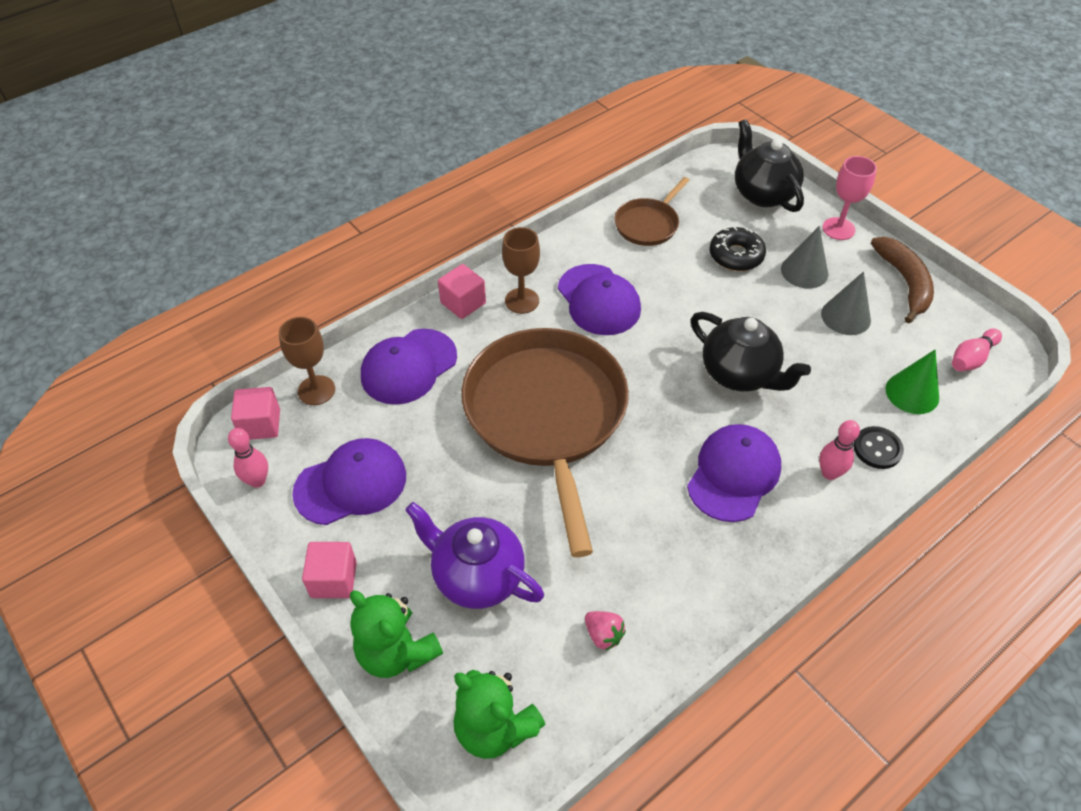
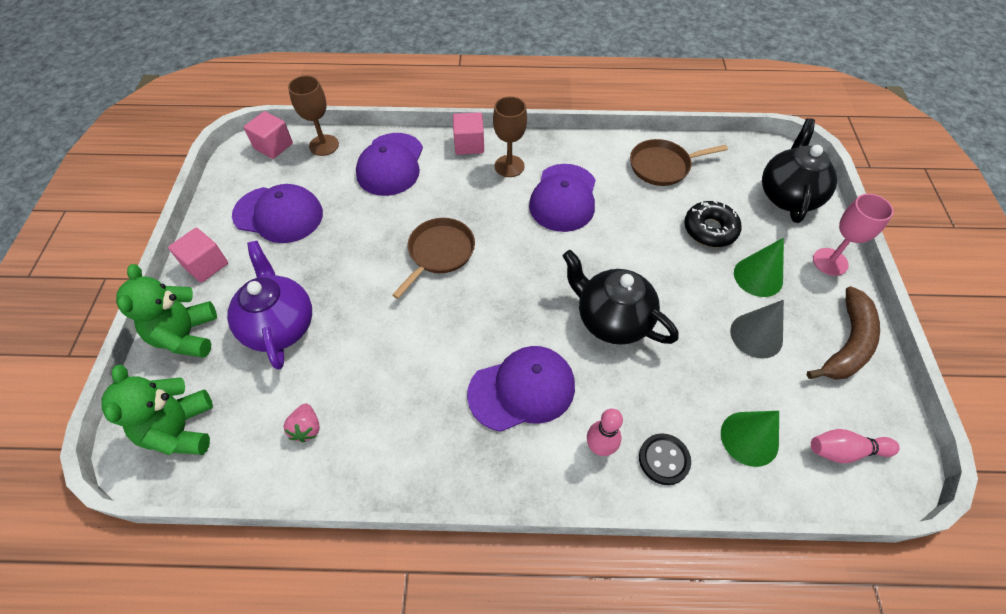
camera: 40 degrees right, 5 degrees up
(257, 481) = (235, 178): pink bowling pin -> none
(408, 367) = (390, 164): purple cap -> purple cap turned 75 degrees counterclockwise
(546, 415) = (439, 253): brown pan -> brown pan, size x0.46
(740, 374) = (611, 319): black teapot -> black teapot turned 135 degrees clockwise
(804, 271) = (758, 276): grey cone -> green cone

